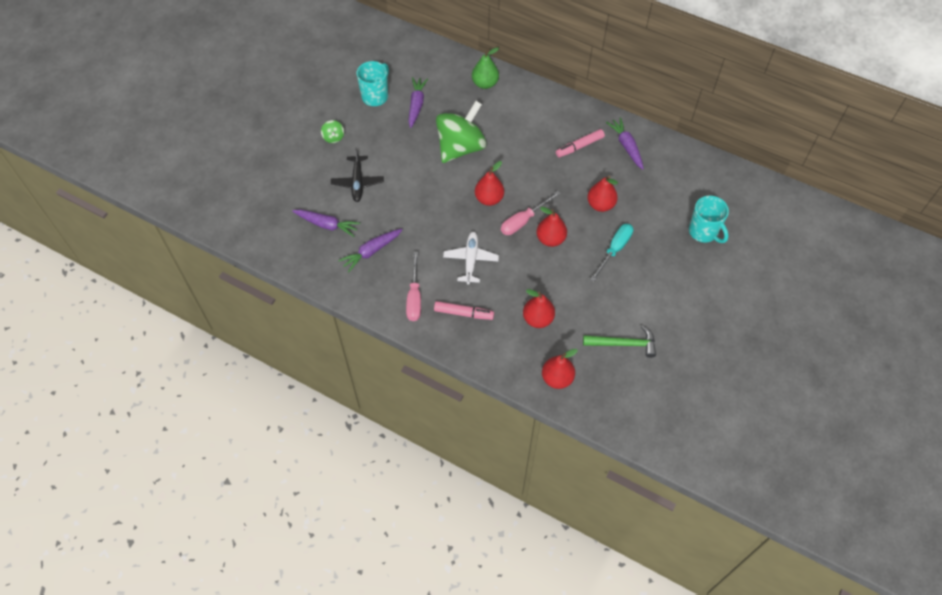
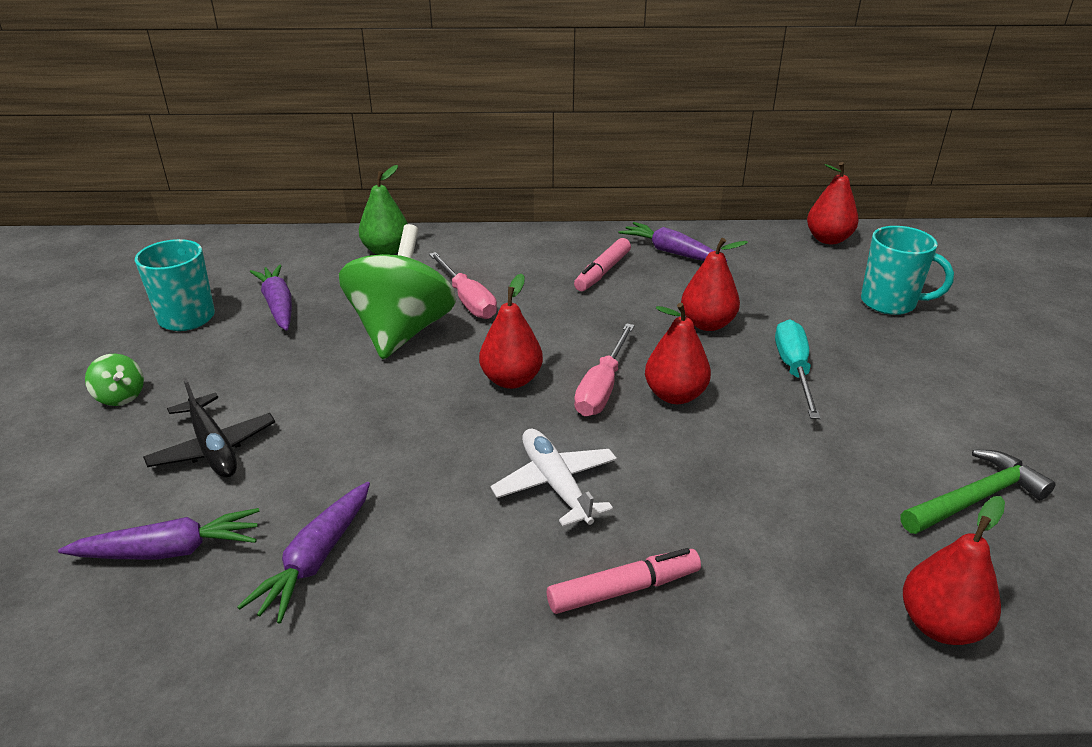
camera: 30 degrees left, 25 degrees down
(414, 297) = (483, 608): pink screwdriver -> pink screwdriver (467, 300)
(538, 319) = (782, 529): red pear -> red pear (828, 239)

